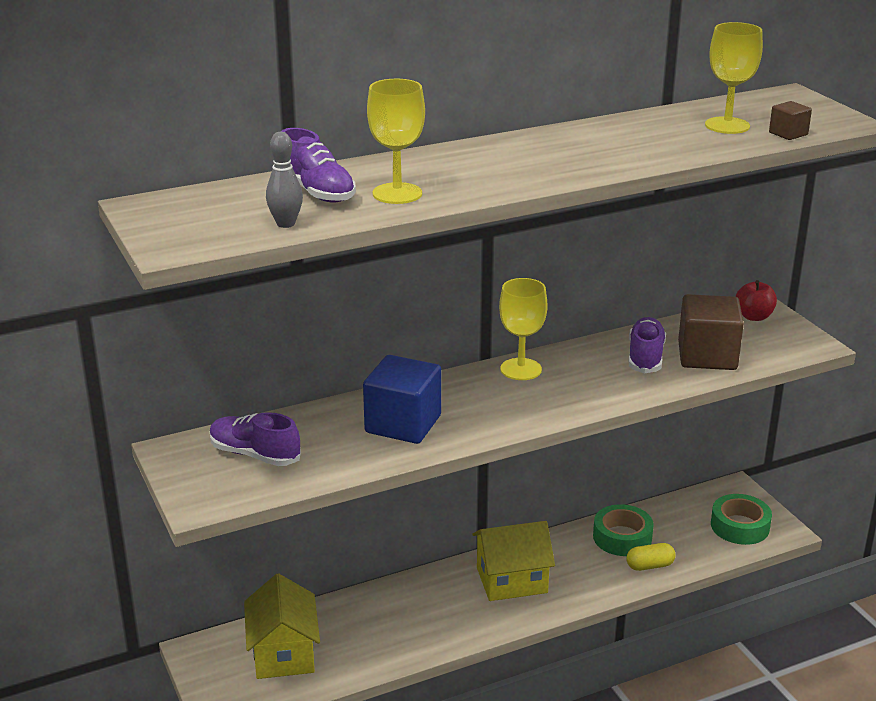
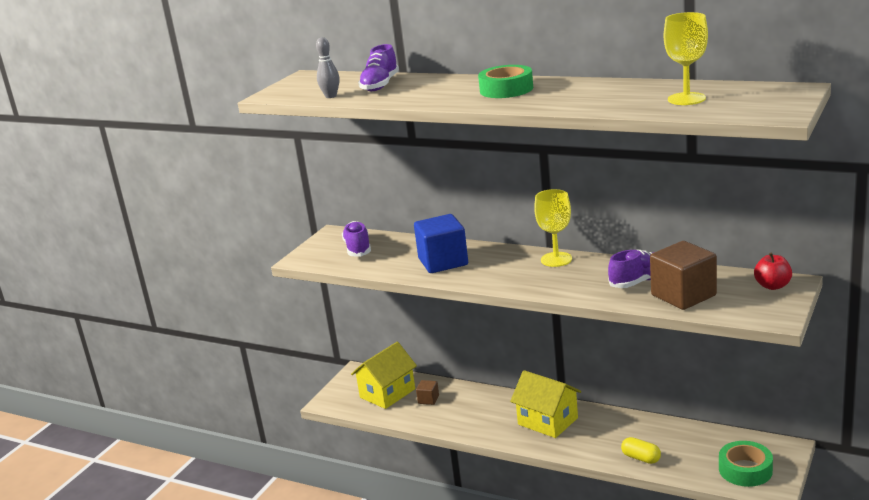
camera: 55 degrees right, 5 degrees down
(397, 193) = (408, 94): yellow goblet -> none
(622, 537) = (652, 434): green tape -> green tape (506, 89)
(788, 134) = (712, 112): brown cube -> brown cube (428, 399)

